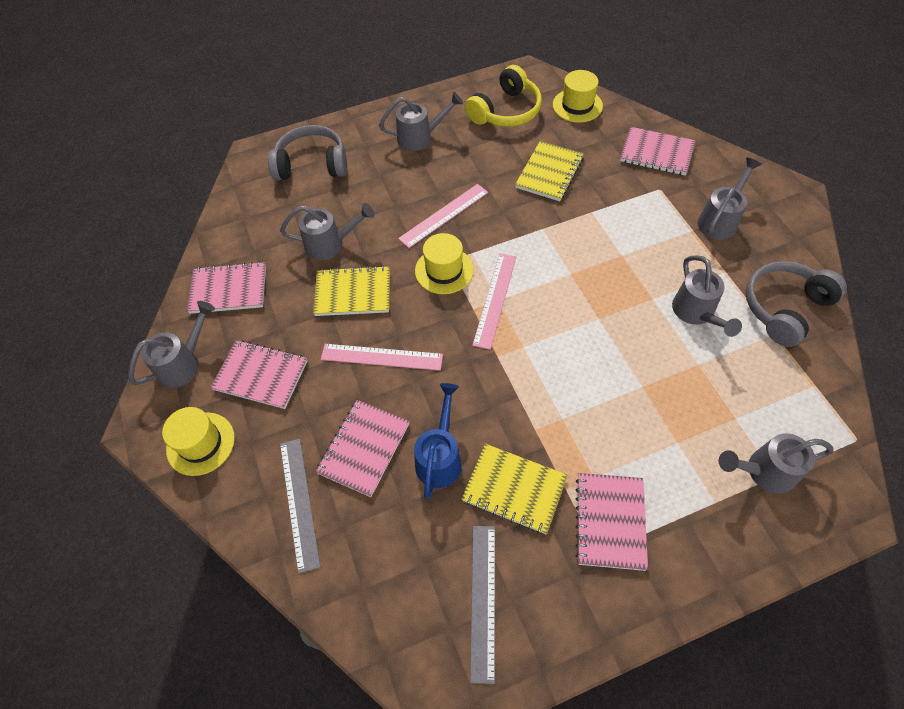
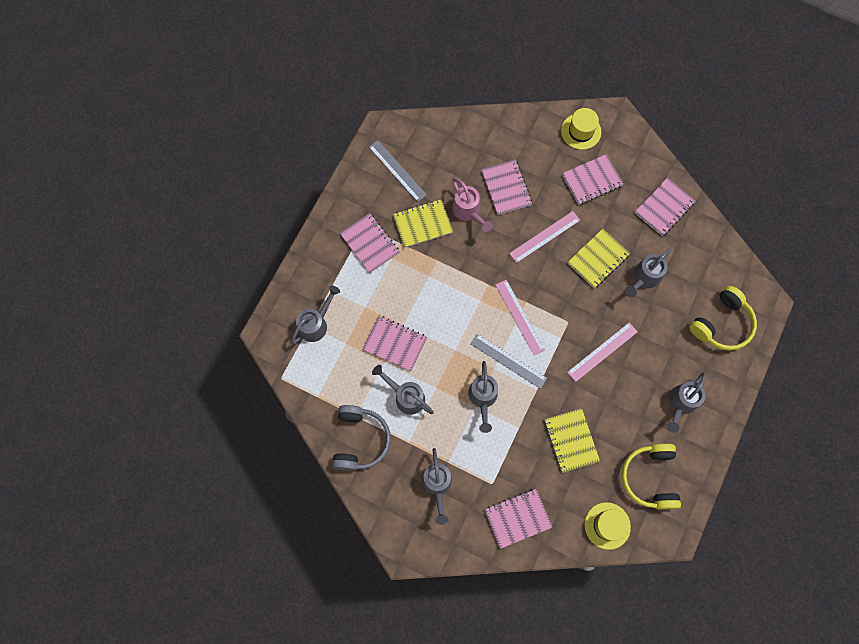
camera: 135 degrees right, 15 degrees up
(183, 364) = (635, 155): grey watering can -> grey watering can (483, 398)
(299, 502) = (509, 144): grey ruler -> grey ruler (508, 361)
(312, 164) = (722, 324): grey headphones -> yellow headphones
(440, 457) = (468, 212): blue watering can -> pink watering can
(444, 215) = (602, 352): pink ruler -> pink ruler turned 45 degrees clockwise
(444, 270) = (564, 313): yellow hat -> none
(669, 374) = (395, 344): none -> pink notebook

